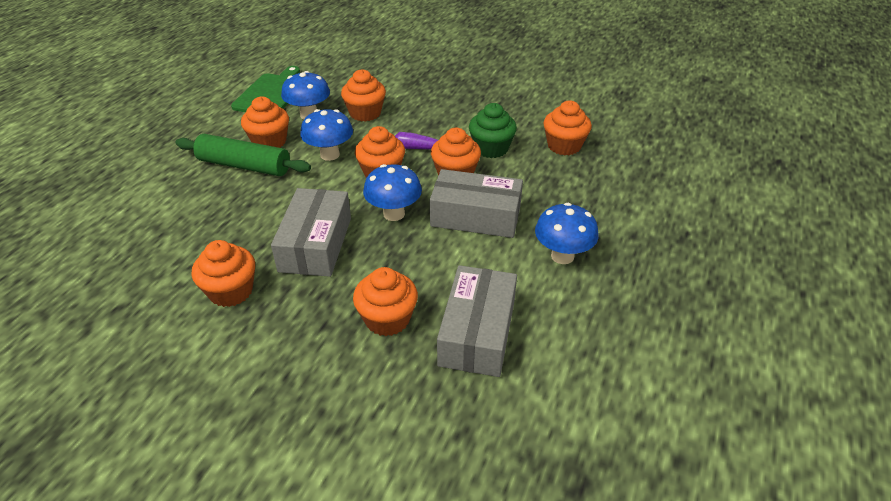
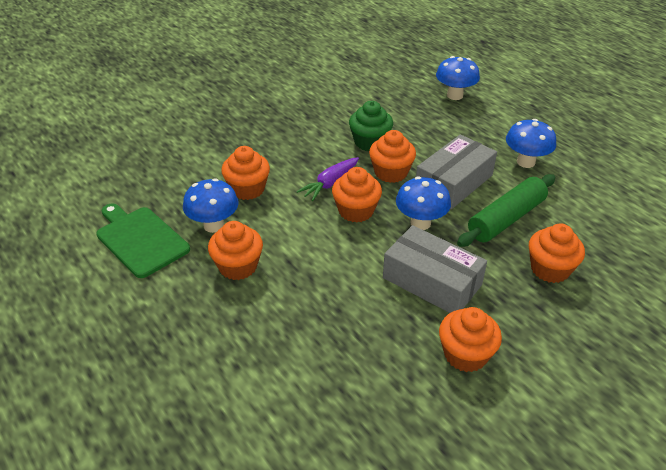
camera: 60 degrees left, 0 degrees up
(244, 165) = (267, 296): green rolling pin -> green rolling pin (506, 219)
(330, 155) = (299, 232): blue mushroom -> blue mushroom (454, 95)
(477, 332) = (585, 229): grey box -> none
(564, 146) = (396, 109): orange cupcake -> none

